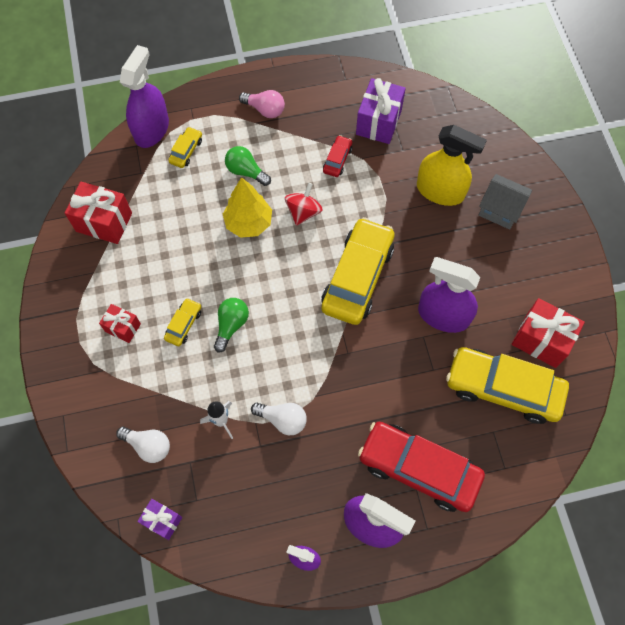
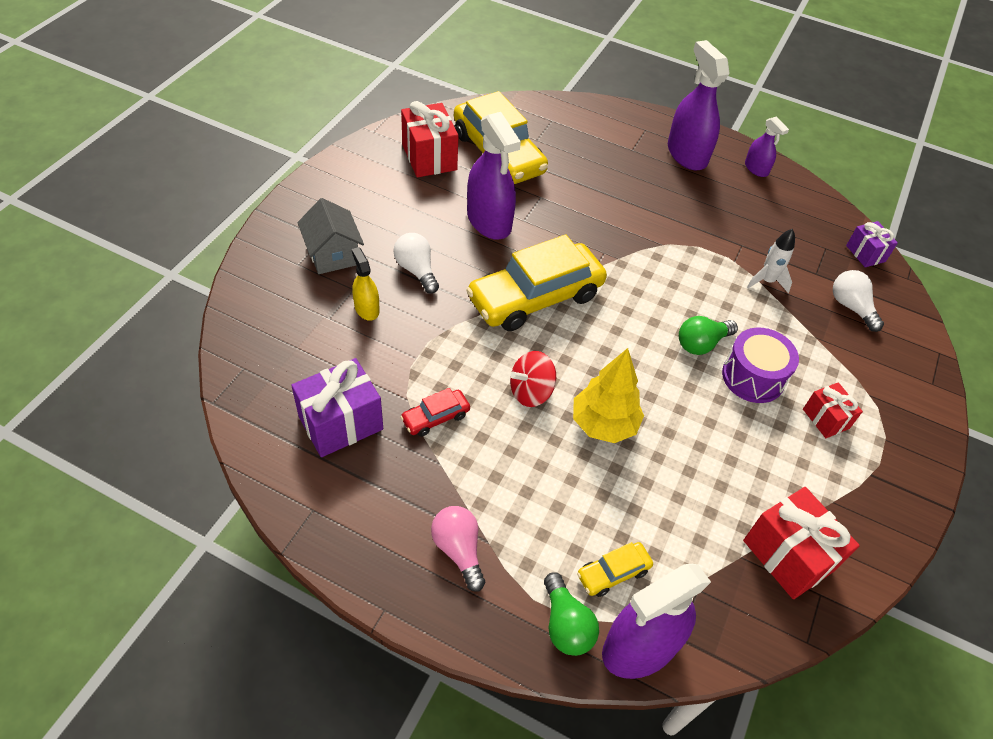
camera: 145 degrees left, 15 degrees down
(184, 324) = (753, 377): yellow car -> purple drum
(246, 171) = (556, 485): green light bulb -> green light bulb (565, 624)
(282, 420) = (707, 248): white light bulb -> white light bulb (416, 270)
(418, 469) = (618, 157): red car -> none
(440, 191) = (366, 308): yellow spray bottle -> yellow spray bottle, size x0.53

